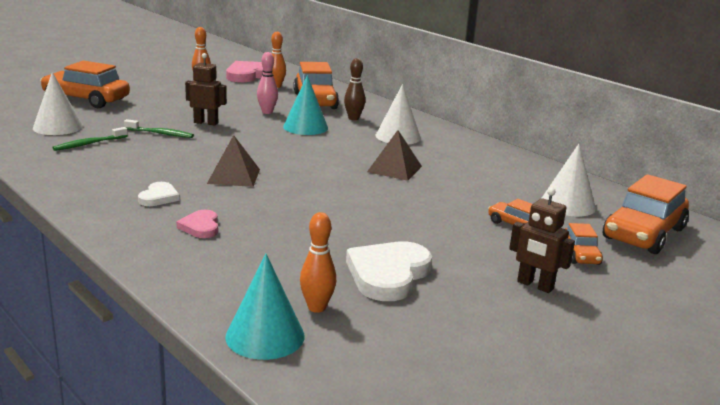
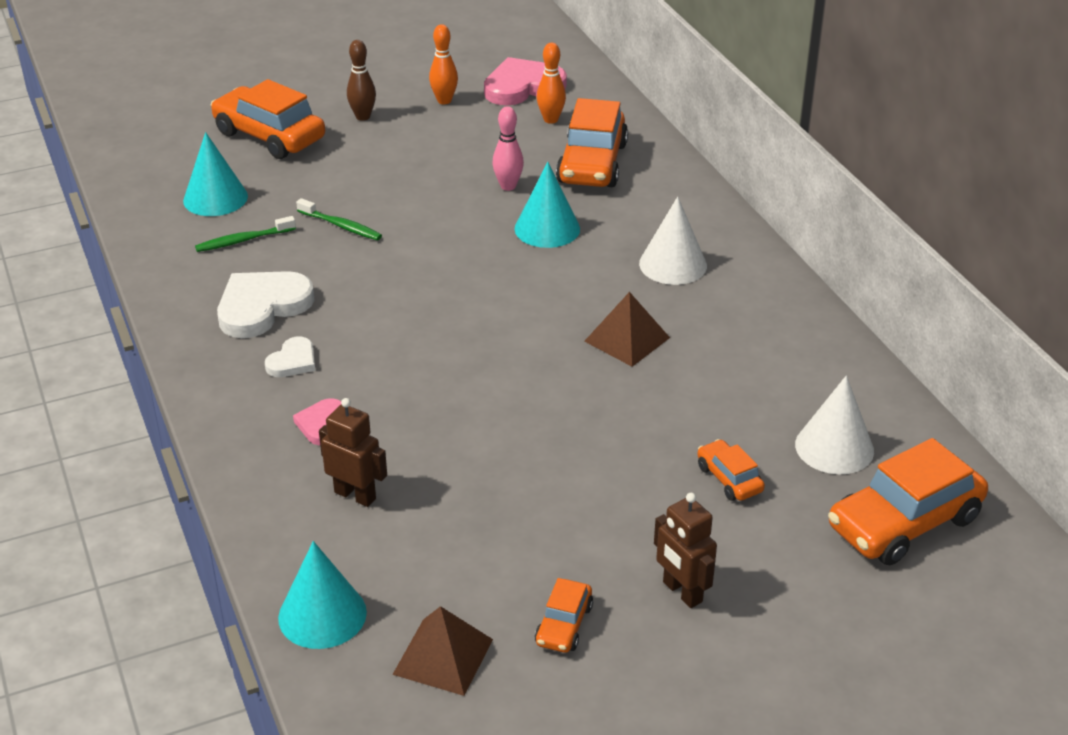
camera: 20 degrees right, 15 degrees up
(58, 127) = (215, 198): white cone -> turquoise cone
(206, 123) = (411, 205): brown robot -> brown robot (355, 495)
(234, 176) = (401, 330): brown pyramid -> brown pyramid (443, 656)
(317, 307) = (397, 582): orange bowling pin -> none
(353, 118) = (629, 213): brown bowling pin -> brown bowling pin (363, 116)
(388, 274) = (508, 543): white heart -> white heart (262, 307)
(580, 254) = (781, 548): orange car -> orange car (564, 625)

